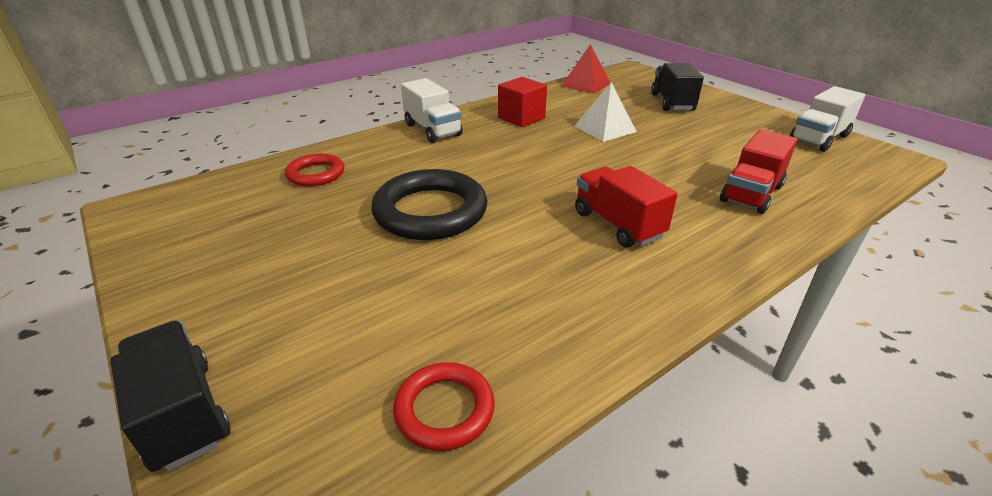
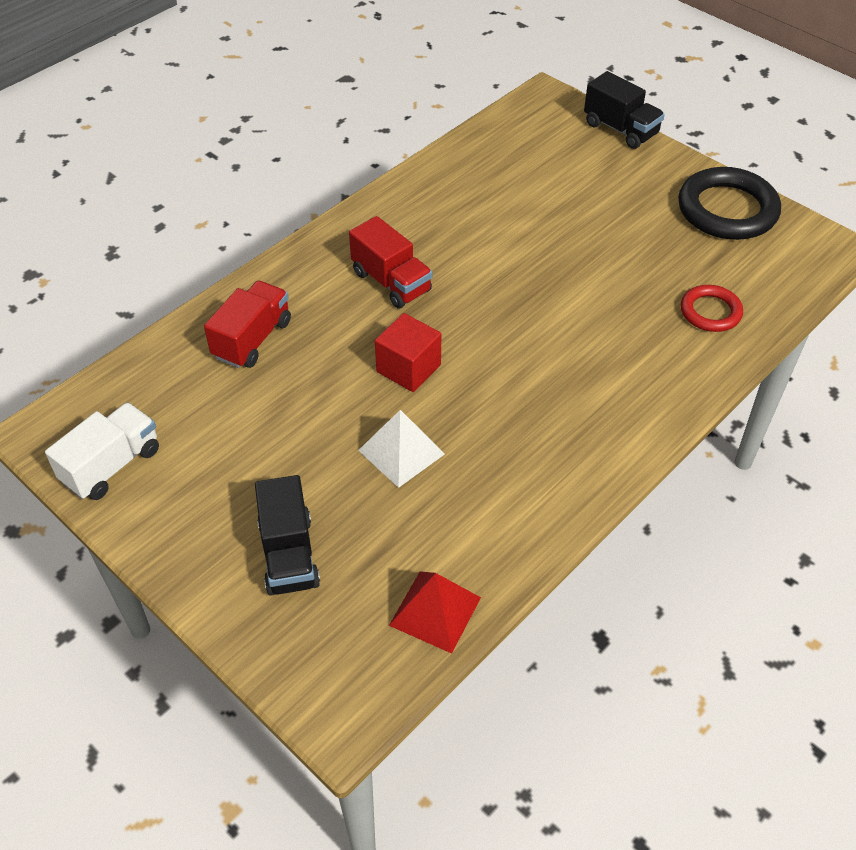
camera: 170 degrees right, 15 degrees up
(430, 211) = (564, 276): black ring -> black ring (727, 210)
(433, 130) = (633, 416): white truck -> none
(444, 409) = (488, 145): red ring -> none
(521, 118) = (523, 466): red cube -> red cube (408, 368)

